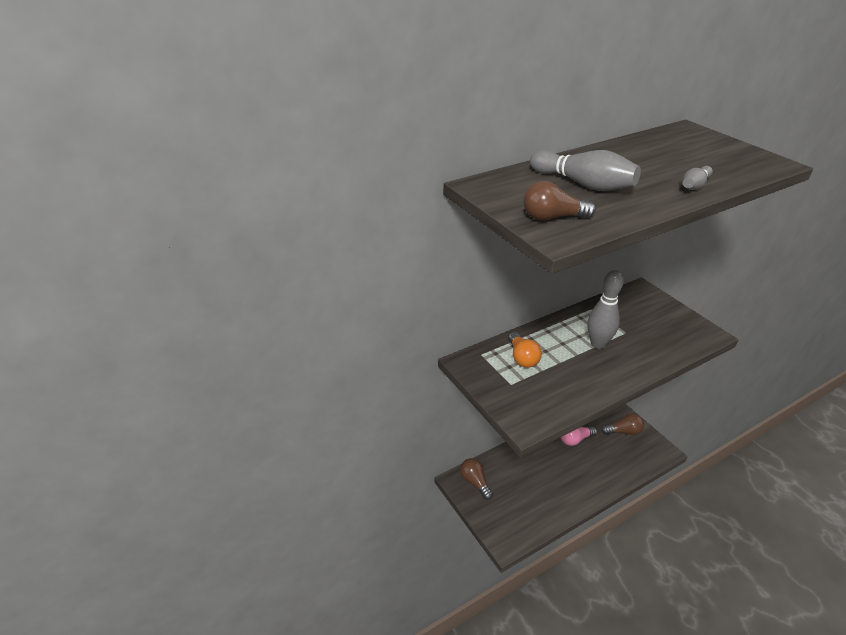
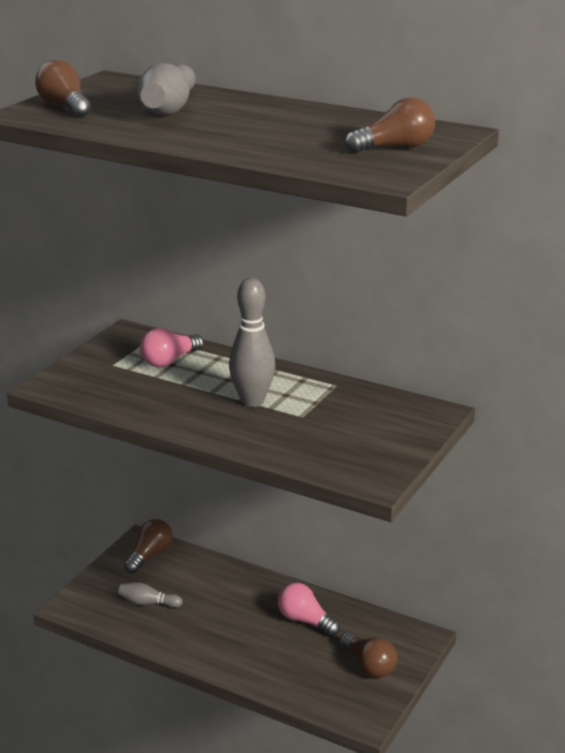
camera: 60 degrees right, 10 degrees down
(522, 358) = (169, 361): orange light bulb -> pink light bulb
(694, 185) = (235, 146): grey bowling pin -> grey bowling pin (148, 603)
(716, 148) = (395, 147): none -> brown light bulb

